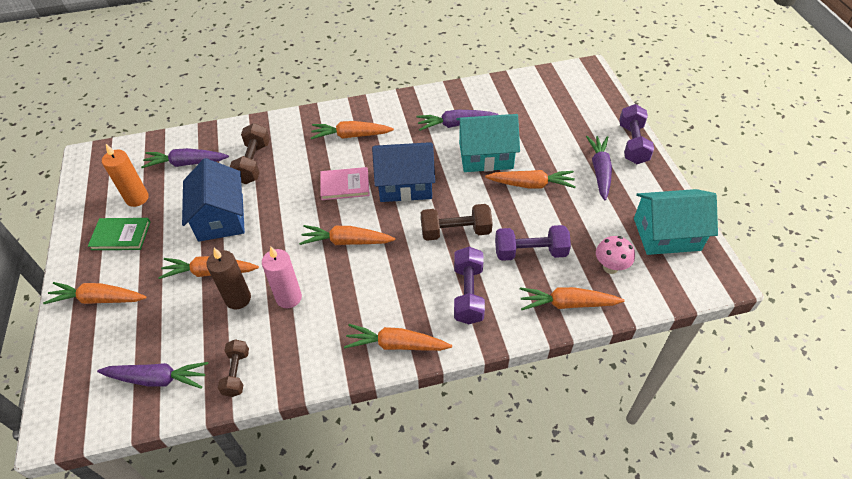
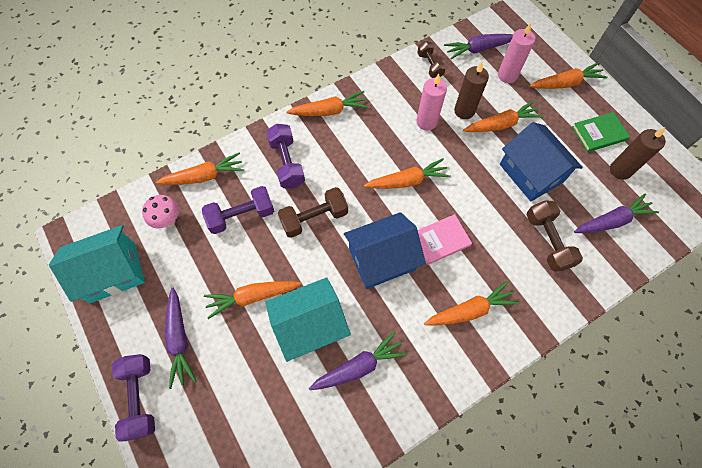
camera: 160 degrees right, 15 degrees up
(137, 198) = (620, 170): orange candle -> brown candle
(154, 329) = (507, 75): none -> pink candle

